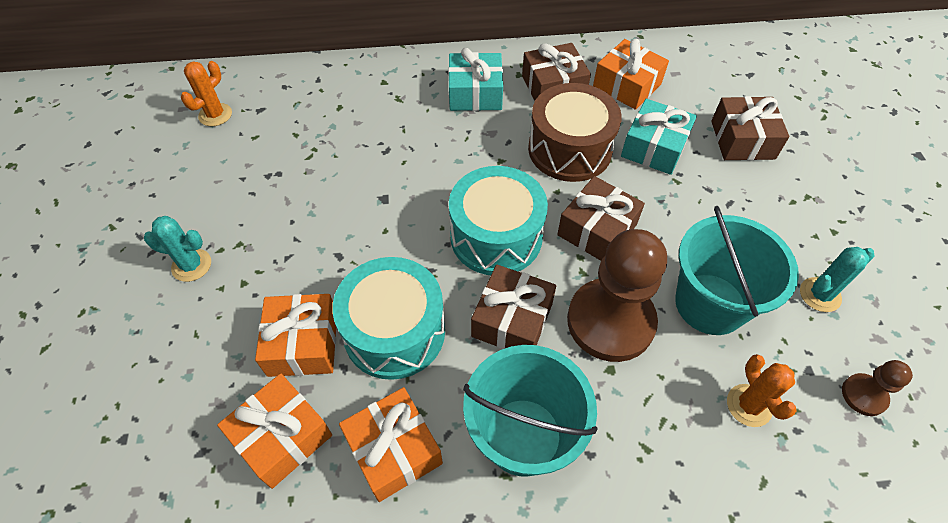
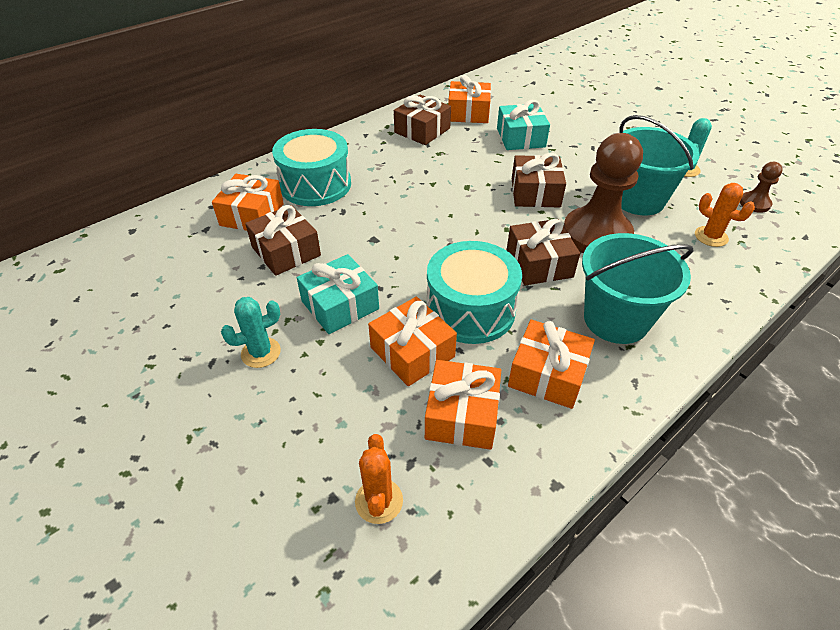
camera: 35 degrees left, 10 degrees down
(215, 115) = (167, 248): orange cactus -> orange cactus (379, 501)
(307, 113) = (252, 214): none -> orange gift
(475, 93) = (372, 154): turquoise gift -> turquoise gift (340, 305)
(496, 236) = (477, 225): turquoise drum -> turquoise drum (315, 185)
(569, 149) = (471, 159): brown drum -> none
(742, 140) = (565, 114): brown gift -> brown gift (286, 251)

